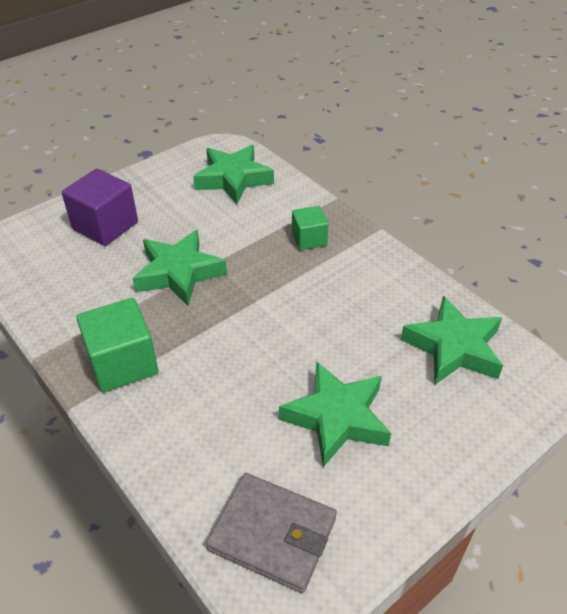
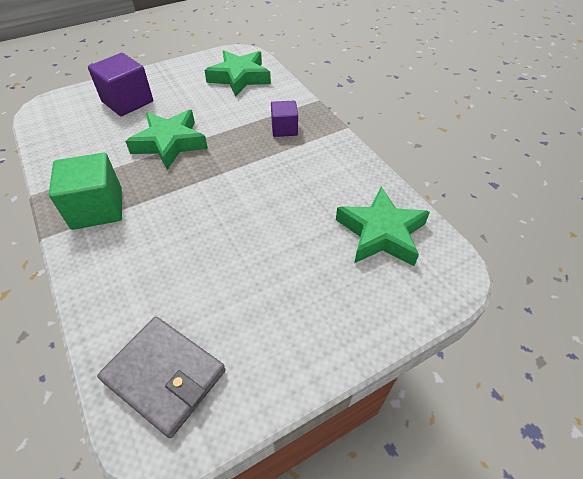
camera: 10 degrees right, 5 degrees up
(309, 239) = (284, 129): green cube -> purple cube
(337, 418) = (257, 280): green star -> none

